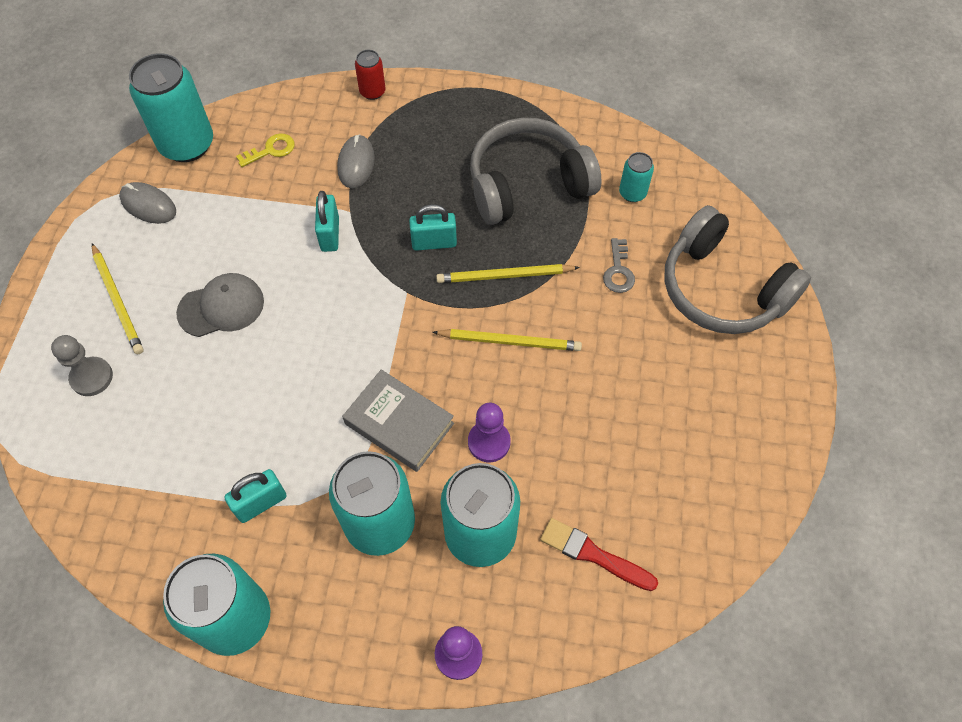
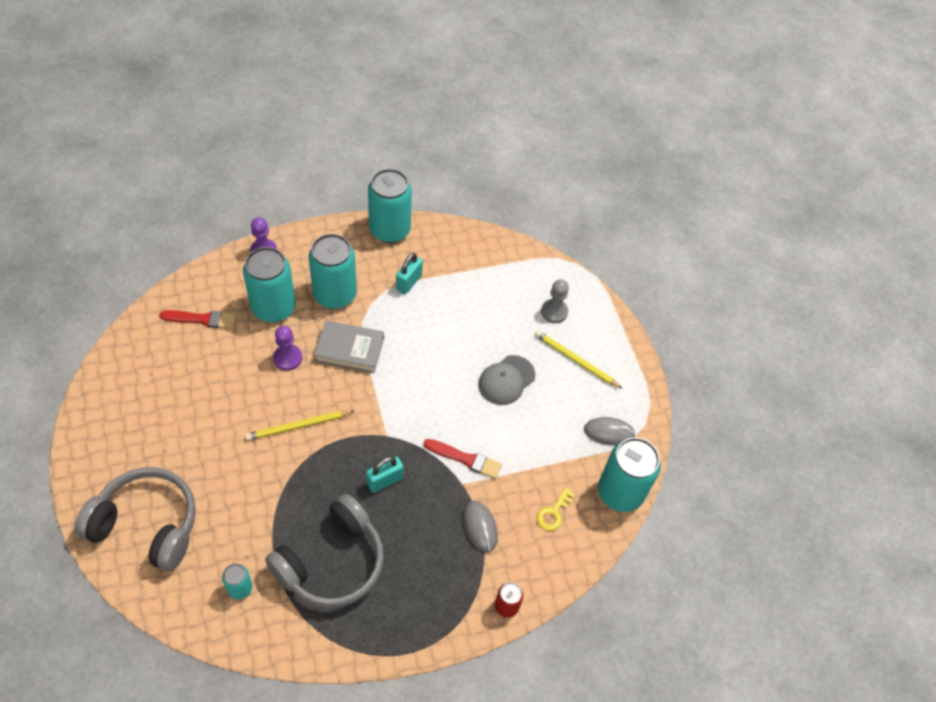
camera: 150 degrees right, 5 degrees down
(330, 234) = (465, 459): turquoise padlock -> red brush
(504, 276) = (320, 474): yellow pencil -> none
(618, 271) = (234, 510): grey key -> none

